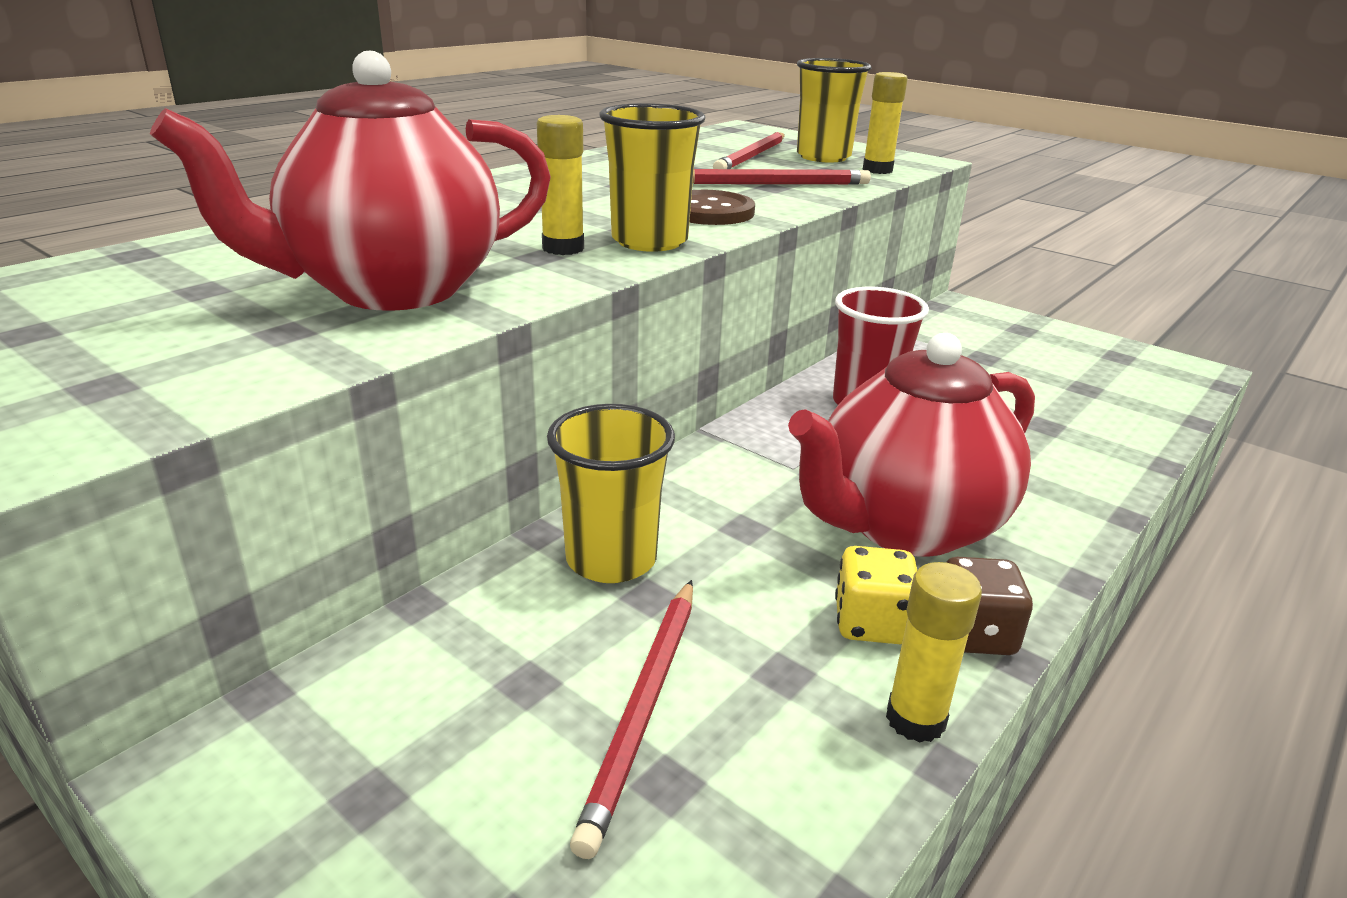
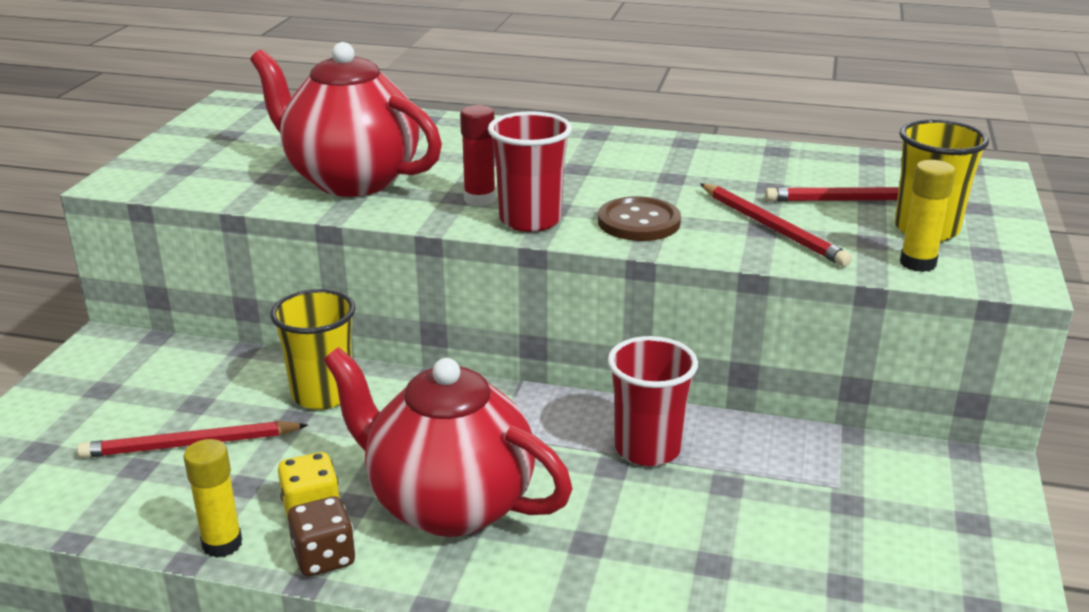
camera: 65 degrees right, 0 degrees up
(563, 248) = (479, 199): yellow glue stick -> red glue stick
(649, 241) = (530, 220): yellow cup -> red cup

